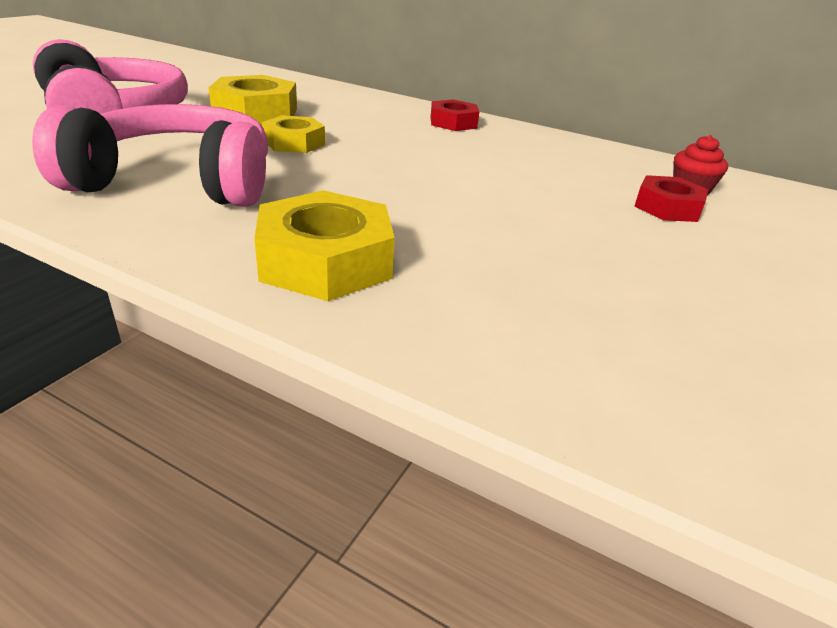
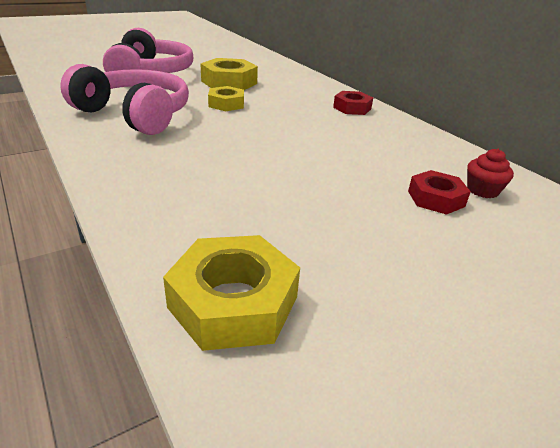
camera: 30 degrees right, 0 degrees up
(325, 261) = (151, 173): yellow nut -> yellow nut (233, 302)

